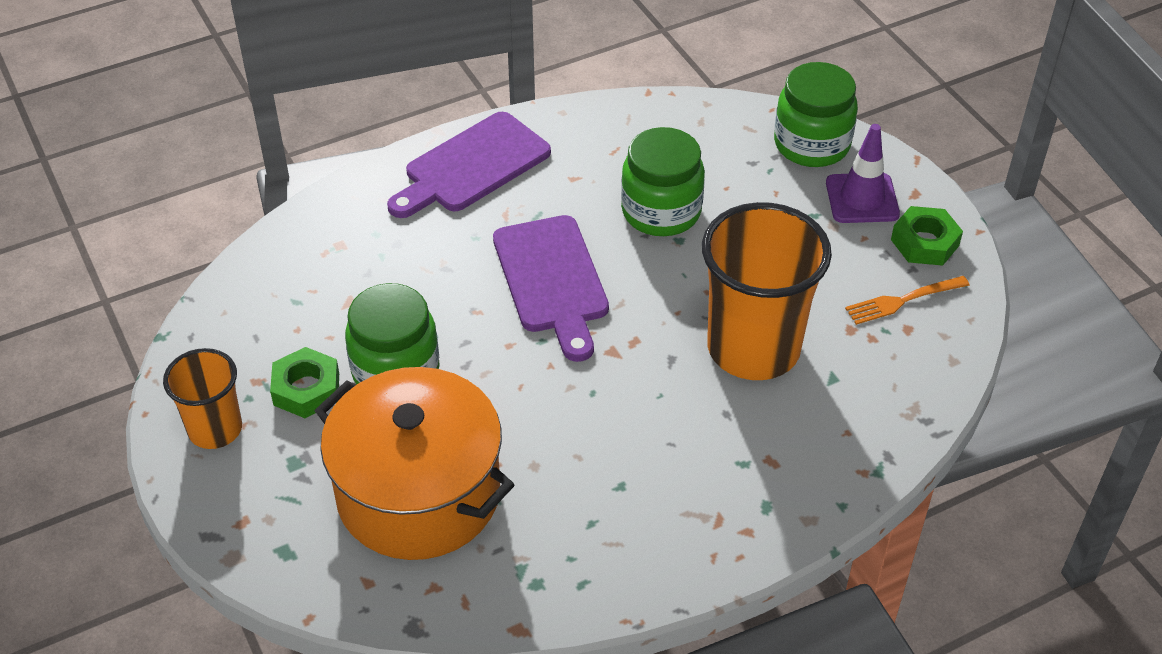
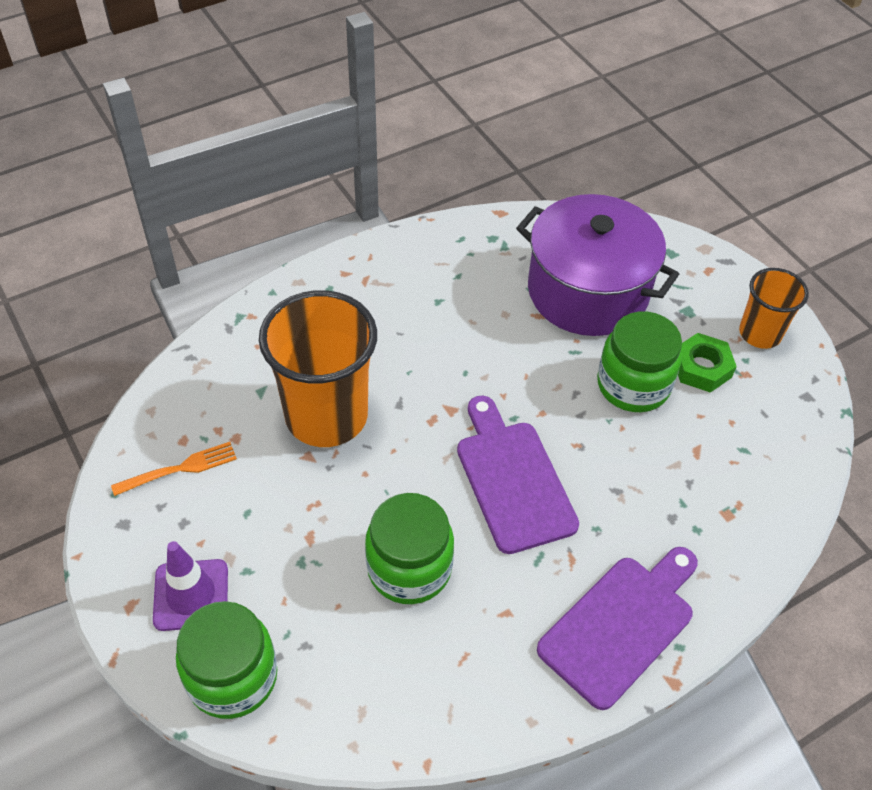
camera: 175 degrees right, 5 degrees up
(419, 494) = (587, 291): orange pot -> purple pot
(924, 242) = (139, 538): green nut -> none

